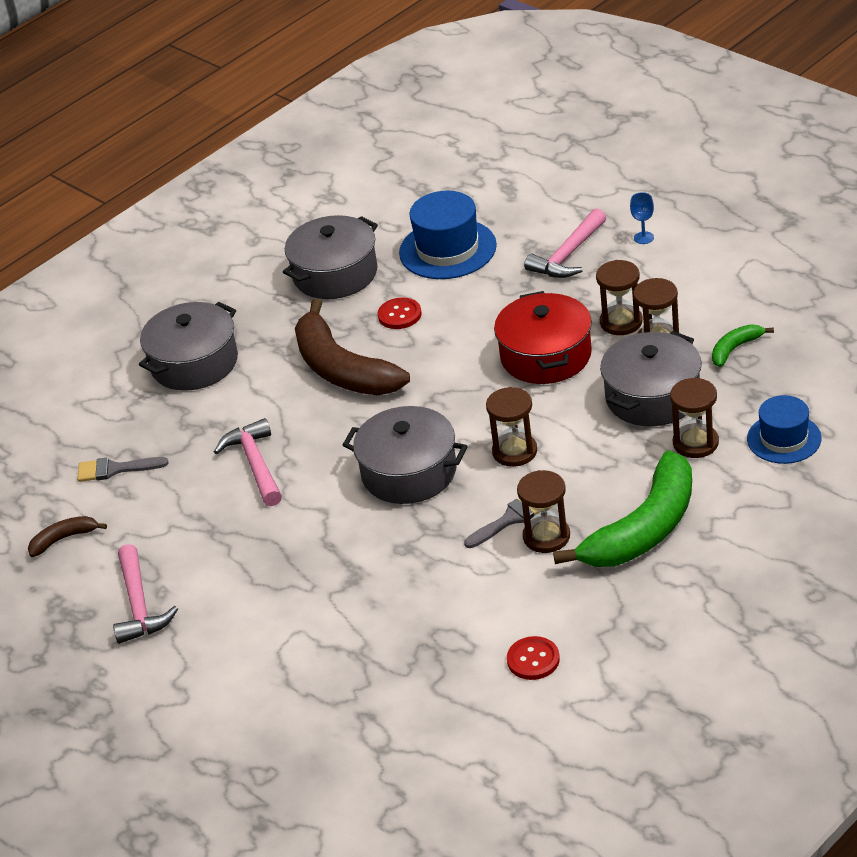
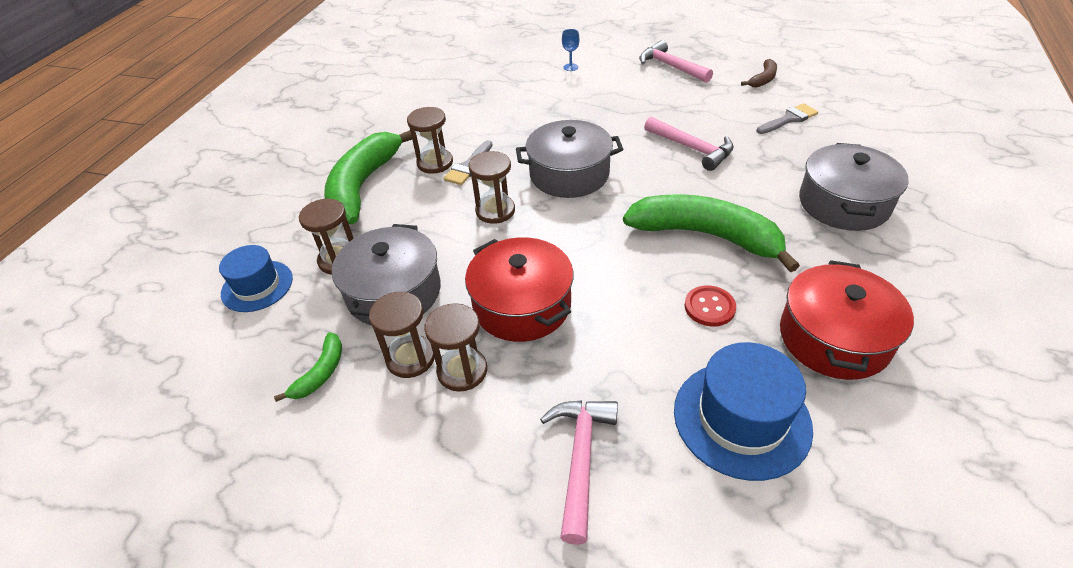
camera: 150 degrees right, 5 degrees up
(335, 274) = (834, 338): grey pot -> red pot
(343, 369) = (705, 236): brown banana -> green banana
(533, 660) = (408, 103): red button -> none
(643, 238) = (493, 530): blue goblet -> blue goblet (570, 67)

